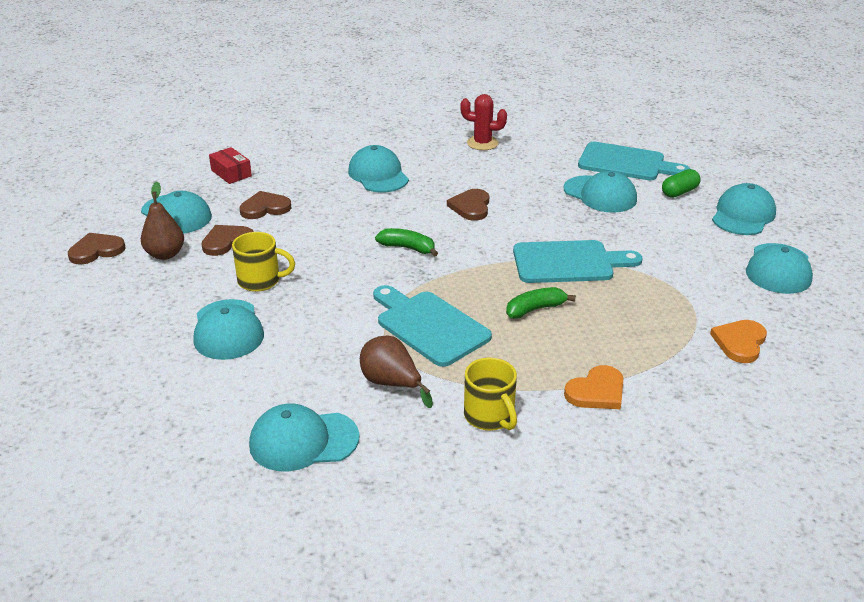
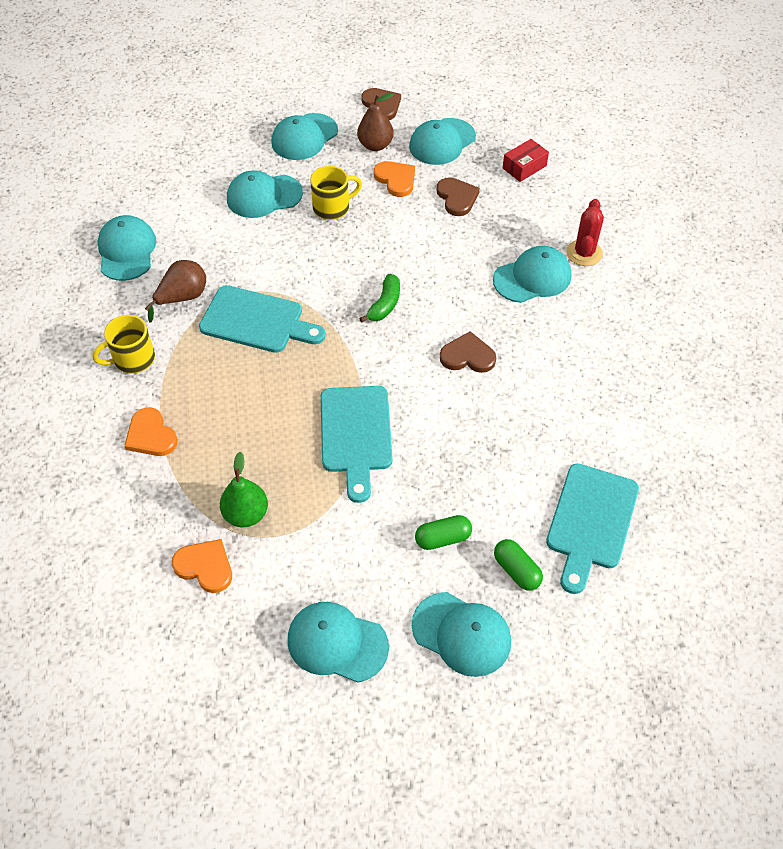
camera: 90 degrees right, 20 degrees up
(227, 242) = (396, 179): brown heart -> orange heart
(260, 281) = (332, 208): yellow mug -> yellow mug turned 120 degrees counterclockwise
(429, 326) = (257, 321): turquoise cutting board -> turquoise cutting board turned 60 degrees clockwise
(482, 143) = (624, 371): red cactus -> red cactus (584, 253)
(535, 309) = (276, 400): green banana -> none
(600, 194) = (504, 481): turquoise cap -> turquoise cap (304, 137)
(662, 221) = (443, 538): none -> green capsule
(674, 321) = (246, 514): none -> green pear

